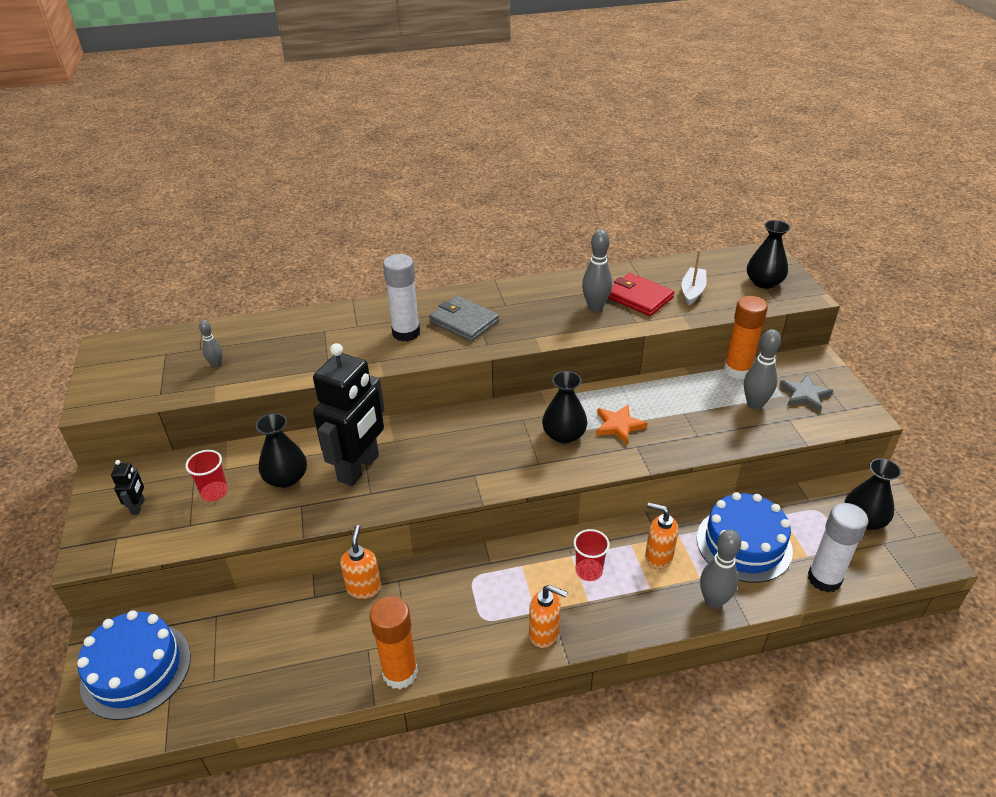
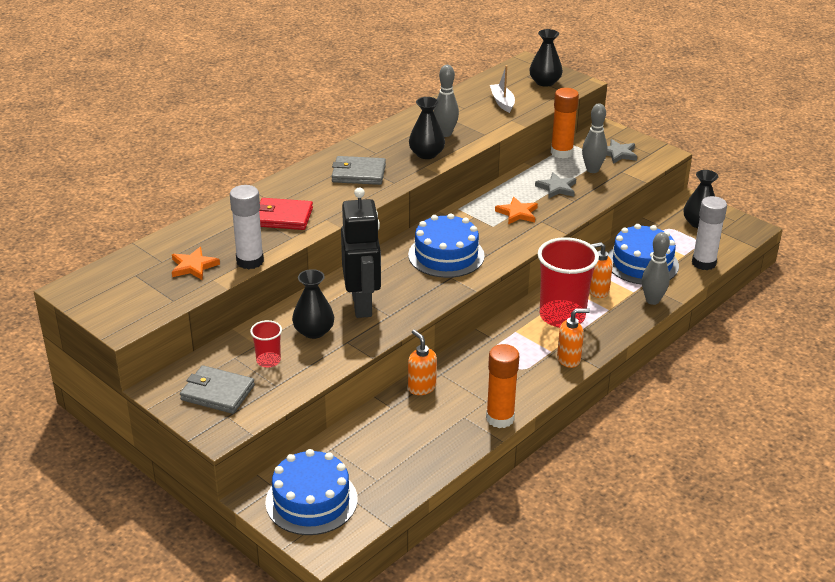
camera: 35 degrees left, 5 degrees down
(138, 506) = (217, 393): black robot -> grey wallet
(216, 365) = (193, 266): grey bowling pin -> orange star
(406, 333) = (322, 195): white glue stick -> white glue stick (250, 261)
(495, 446) = (446, 255): none -> blue cake
(564, 434) = (486, 232): black vase -> black vase (426, 154)
(589, 571) = (562, 316): red cup -> red cup, size x2.12
(639, 297) = (469, 118): red wallet -> red wallet (283, 217)
(692, 412) = (557, 188): none -> grey star

